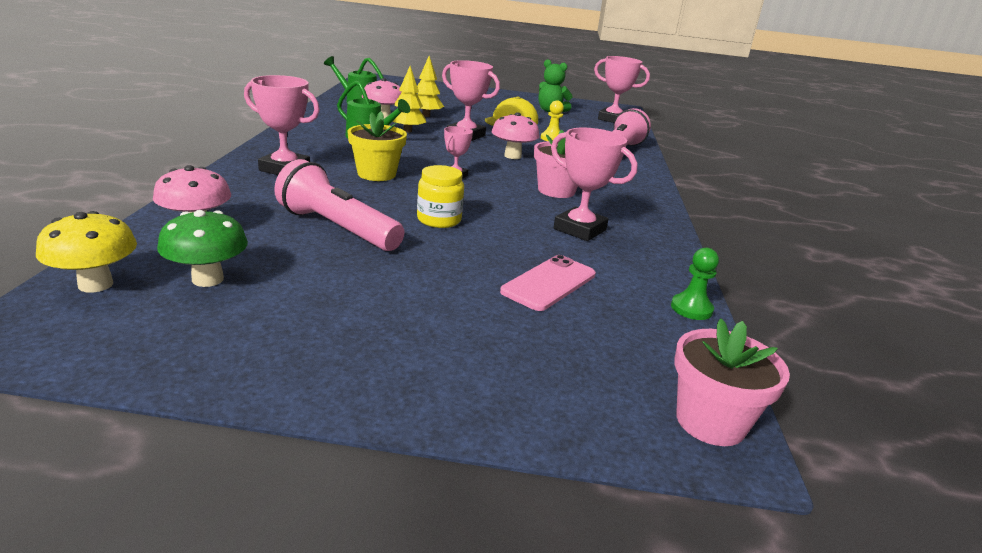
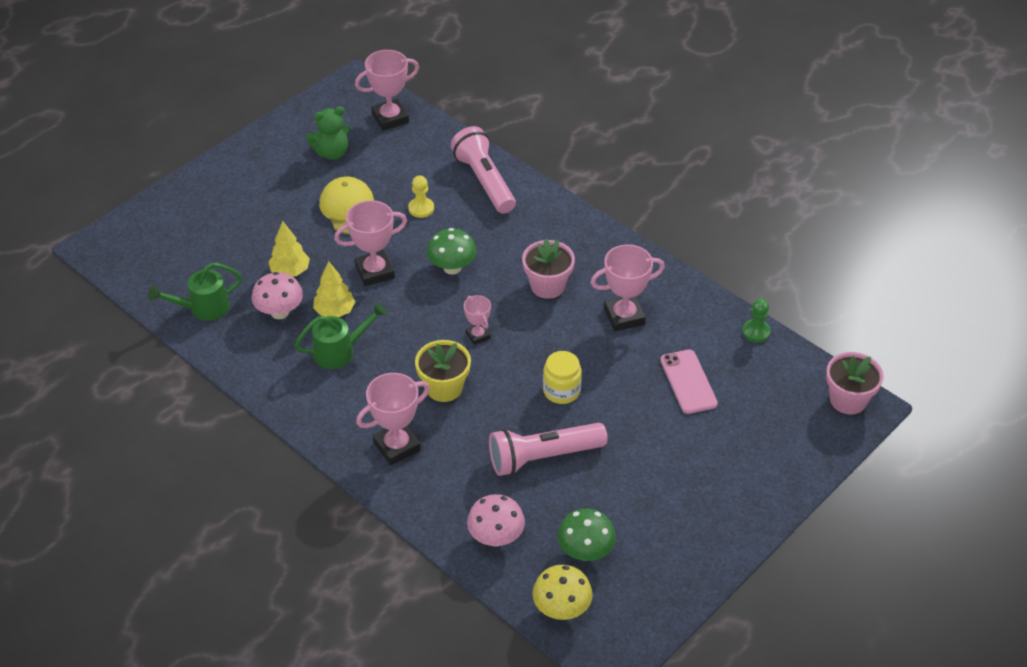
camera: 50 degrees left, 20 degrees up
(512, 156) = (452, 268): pink mushroom -> green mushroom

